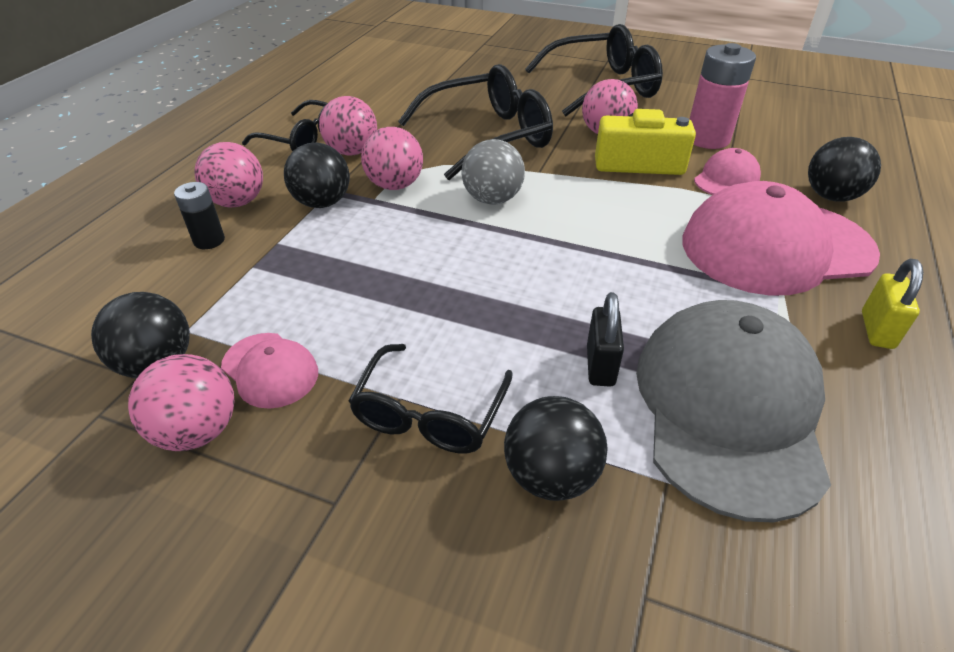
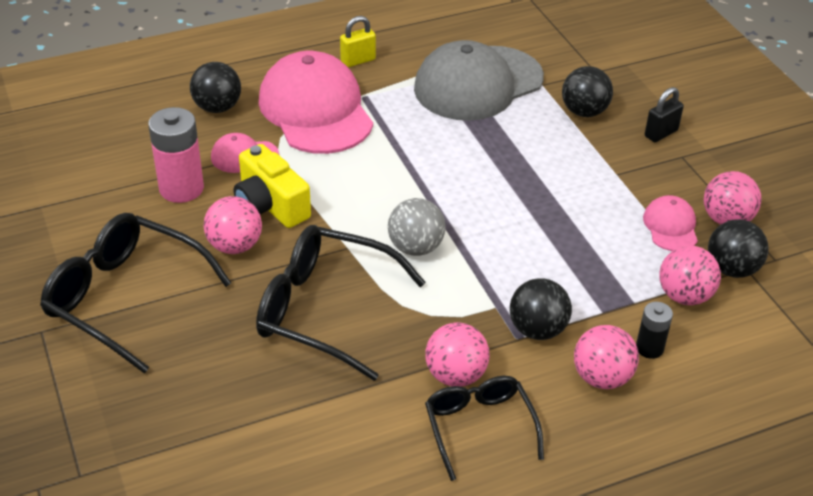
camera: 135 degrees left, 0 degrees up
(395, 185) = (466, 309): pink ball -> pink ball (684, 296)
(430, 412) = (608, 160): black glasses -> none
(600, 365) = (505, 127): black padlock -> black padlock (661, 133)
(776, 247) = (316, 110): pink cap -> pink cap turned 150 degrees counterclockwise

